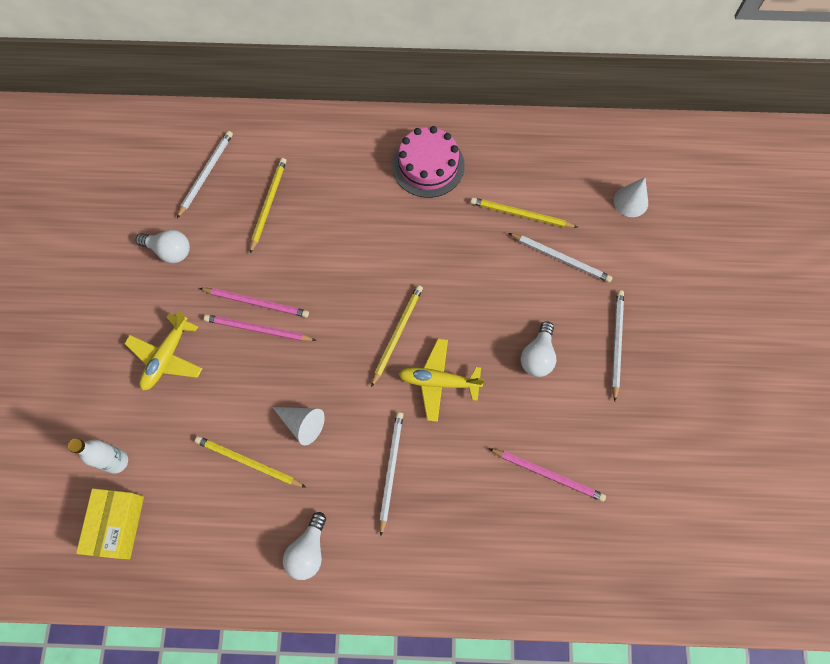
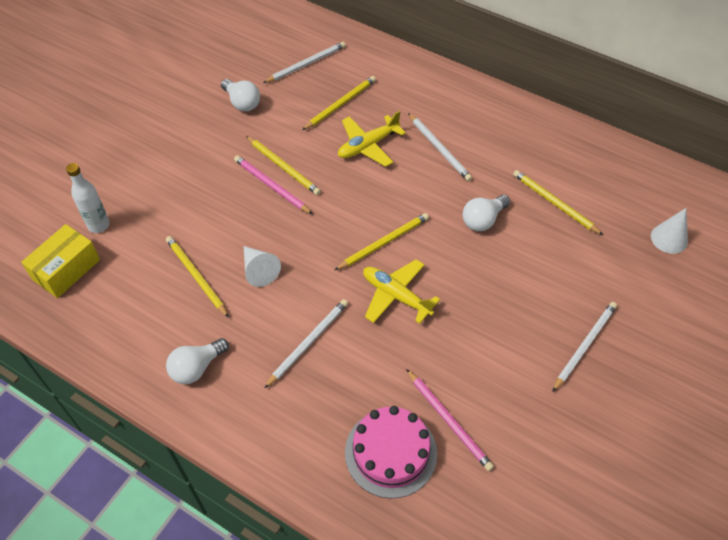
camera: 30 degrees right, 15 degrees down
(167, 357) = (188, 172): yellow plane -> yellow plane (368, 145)
(256, 303) = (283, 167): pink pencil -> yellow pencil
(428, 165) = (493, 132): pink cake -> pink cake (390, 452)
(538, 356) = (500, 319): white light bulb -> white light bulb (483, 220)
(561, 258) = (571, 253): white pencil -> white pencil (439, 149)

